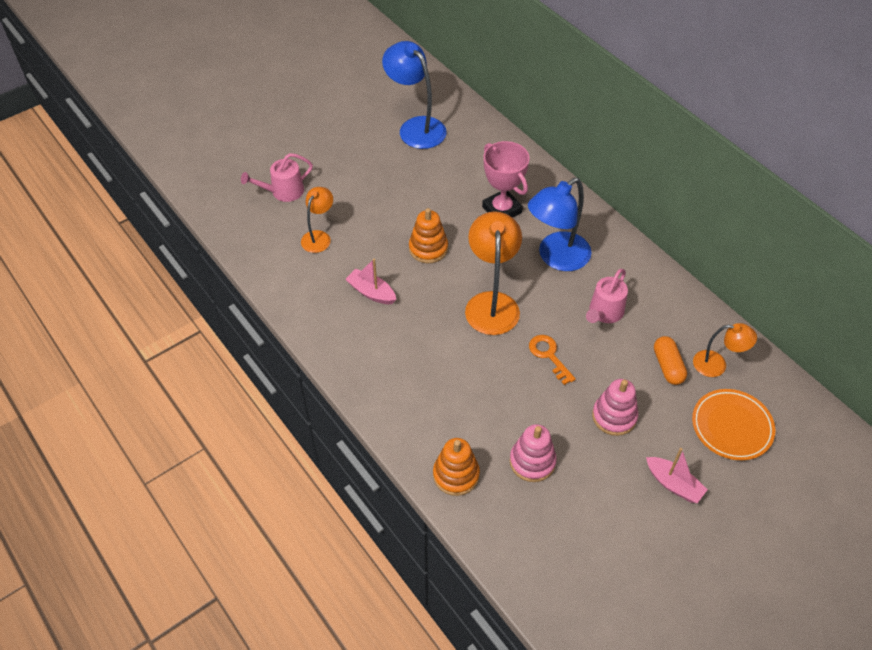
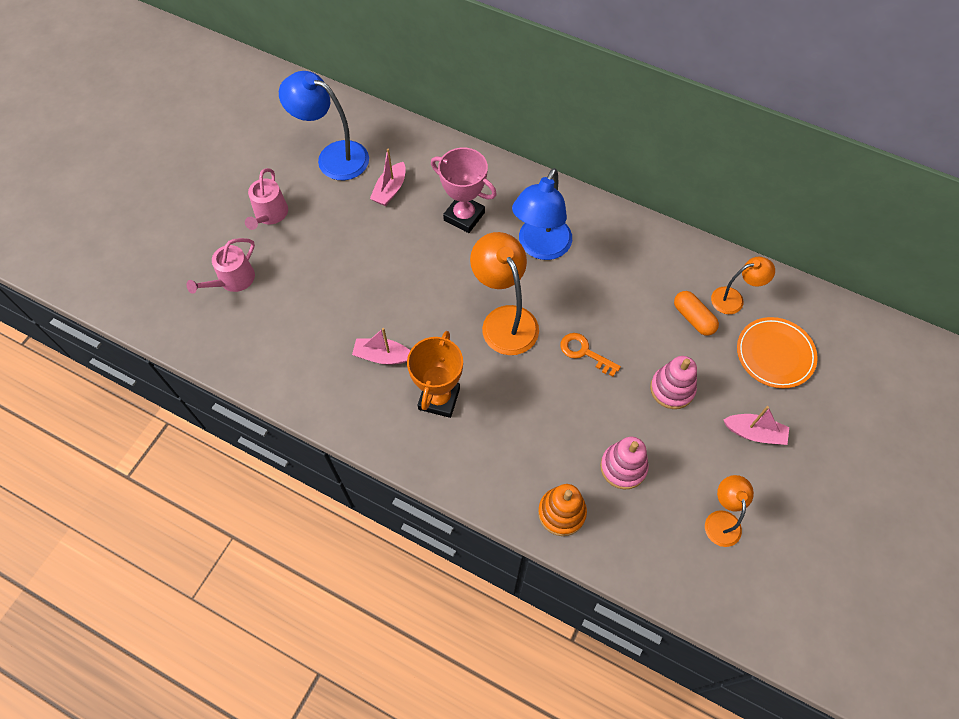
camera: 25 degrees left, 10 degrees up
(319, 237) = (297, 316): orange lamp -> orange lamp (721, 520)
(400, 343) = (439, 398): none -> orange trophy
(428, 248) = (414, 286): orange stacking toy -> none
(449, 168) = (390, 190): none -> pink boat
(604, 312) = (612, 287): pink watering can -> pink watering can (270, 214)

